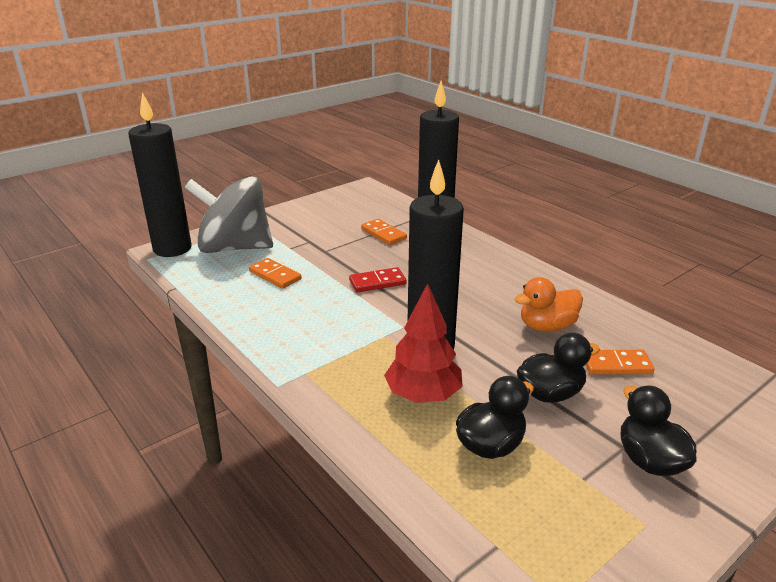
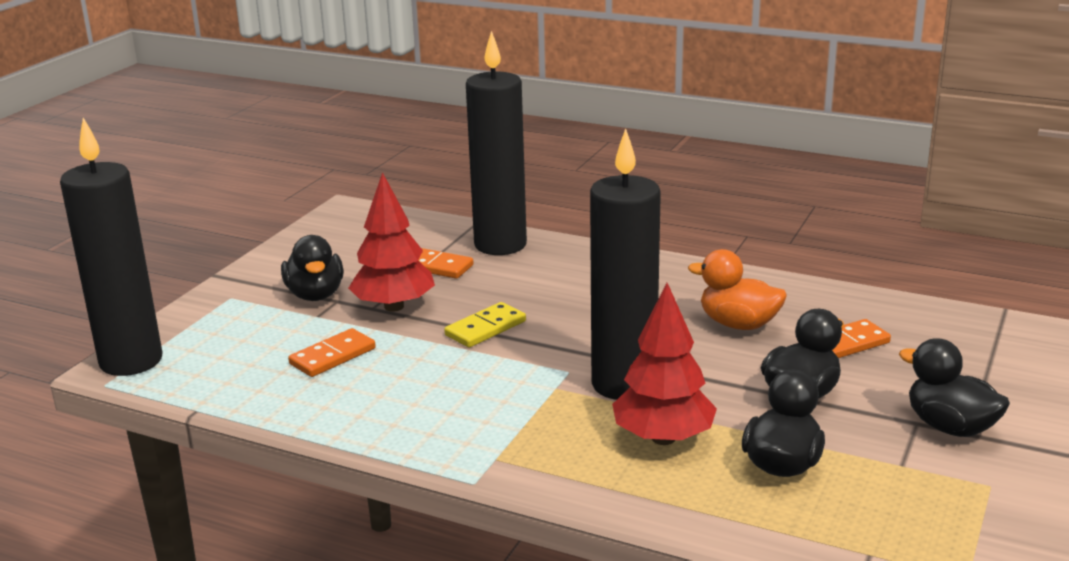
camera: 25 degrees left, 5 degrees down
(234, 247) = (231, 335): grey spinning top -> none
(275, 275) = (332, 356): orange domino -> orange domino turned 60 degrees counterclockwise
(301, 235) = (315, 295): none -> black duck
(337, 253) = (394, 307): none -> red tree
(377, 282) = (485, 328): red domino -> yellow domino
(547, 326) = (738, 324): orange duck -> orange duck turned 75 degrees clockwise

